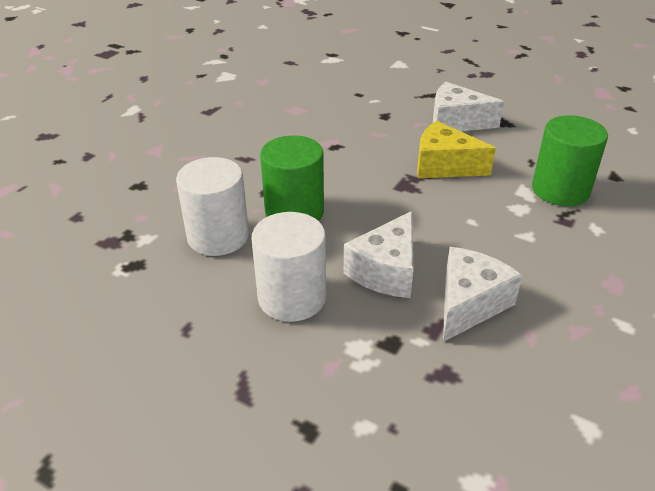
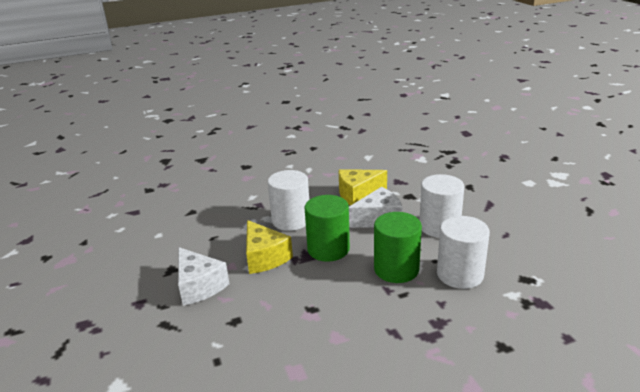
camera: 140 degrees left, 10 degrees down
(469, 304) = (358, 194): white cheese -> yellow cheese
(489, 217) = (291, 220): none -> white cylinder
(560, 190) = (231, 217): green cylinder -> green cylinder (328, 249)

